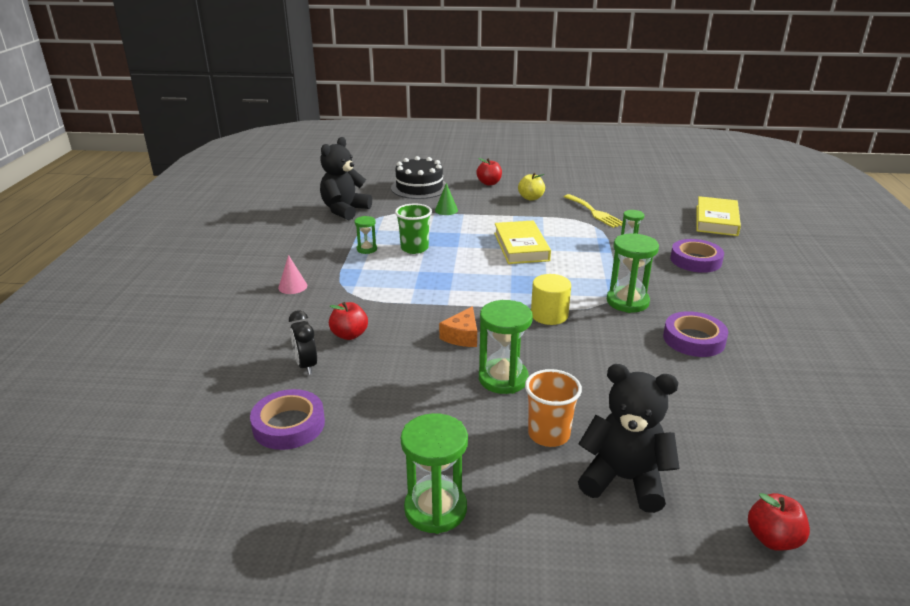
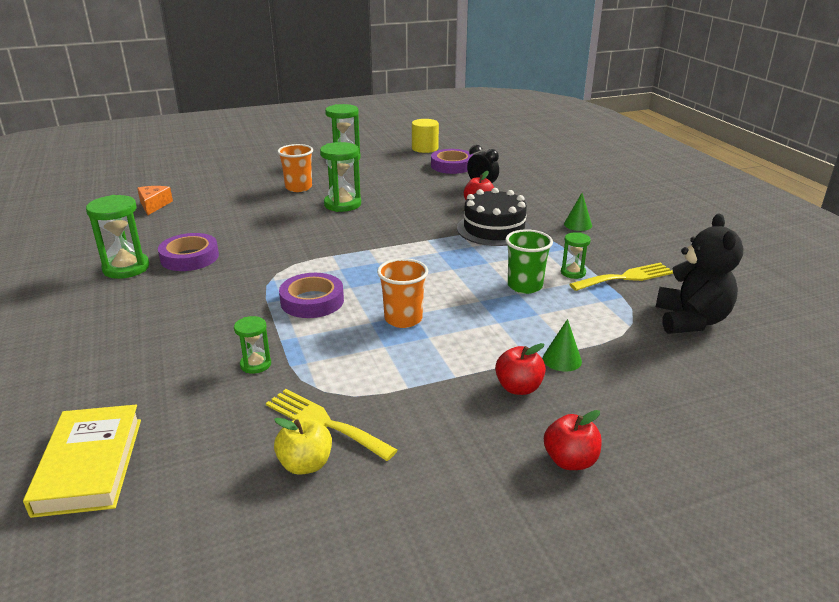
camera: 155 degrees right, 0 degrees up
(292, 286) = (578, 224): pink cone -> green cone
(336, 238) = (626, 277): none -> yellow fork
(419, 187) = (670, 404): black cake -> black cake (494, 229)
(462, 336) = (392, 221): orange cheese -> orange cheese (154, 205)
(521, 247) = (403, 319): yellow book -> orange cup
(531, 198) = (457, 433): yellow apple -> yellow apple (305, 464)
(549, 315) = (329, 250): yellow cylinder -> yellow cylinder (425, 148)
(624, 480) = (249, 181): black teddy bear -> none
(627, 302) = (254, 278): green hourglass -> green hourglass (126, 268)
(695, 260) = (160, 354): purple tape -> purple tape (312, 301)
(772, 539) = (172, 177): red apple -> red apple (518, 388)

